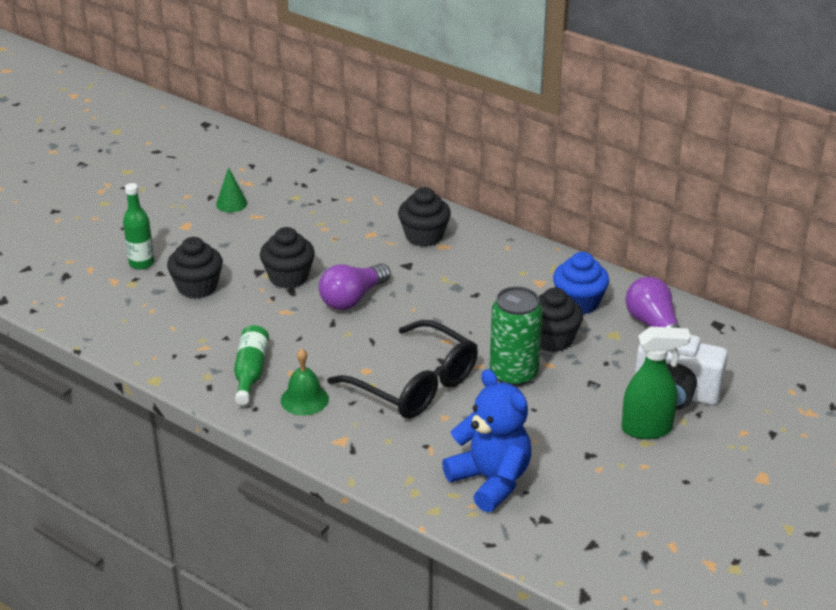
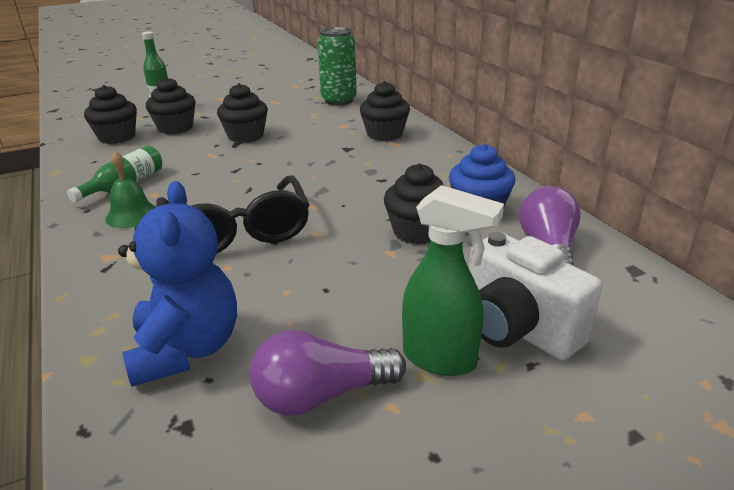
camera: 30 degrees right, 5 degrees down
(150, 318) = (117, 137): none -> black cupcake
(231, 203) = (268, 93): green cone -> none
(352, 299) = (273, 159): purple light bulb -> purple light bulb (321, 395)
(513, 374) = (343, 250): green can -> green can (339, 100)

